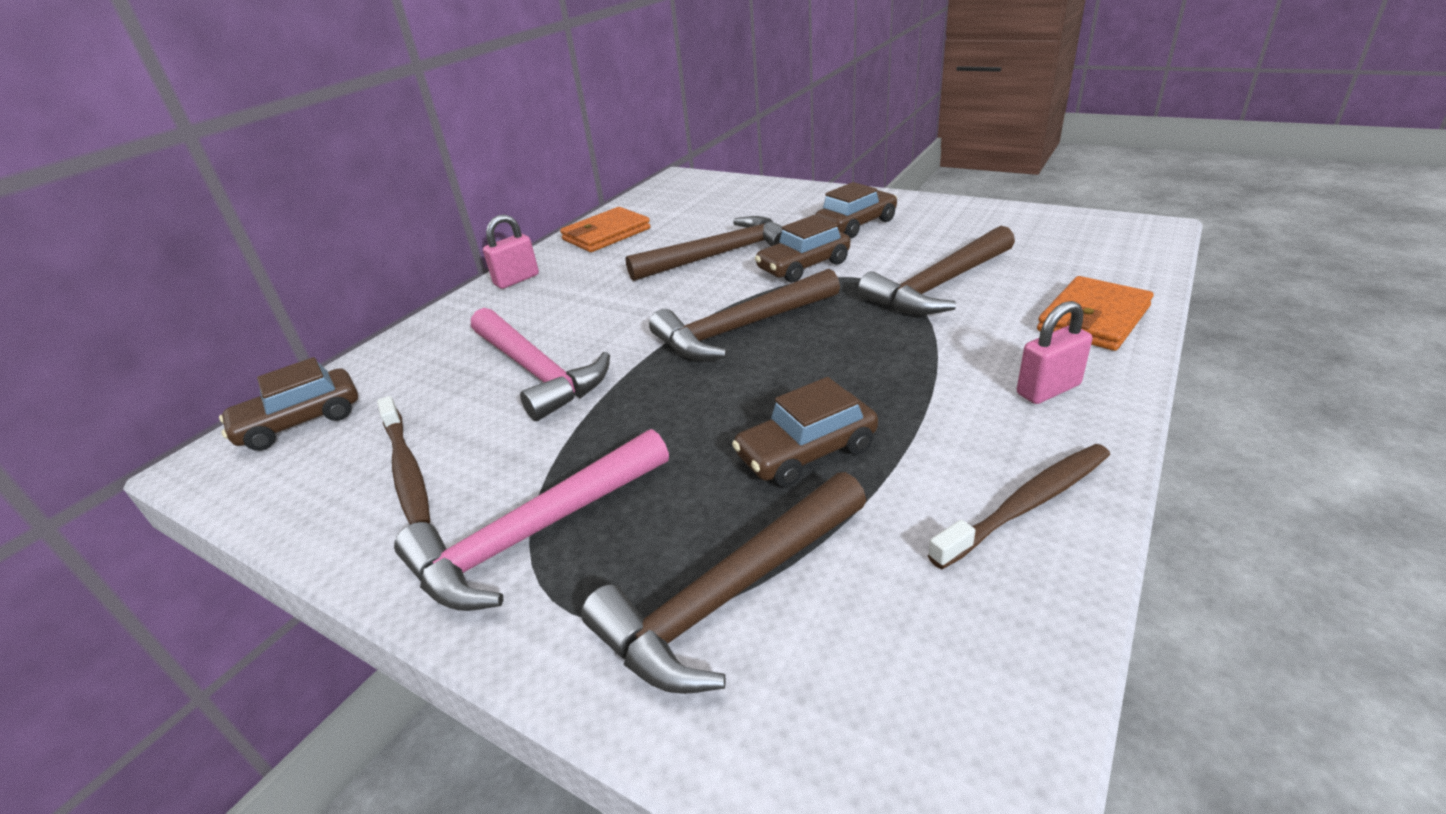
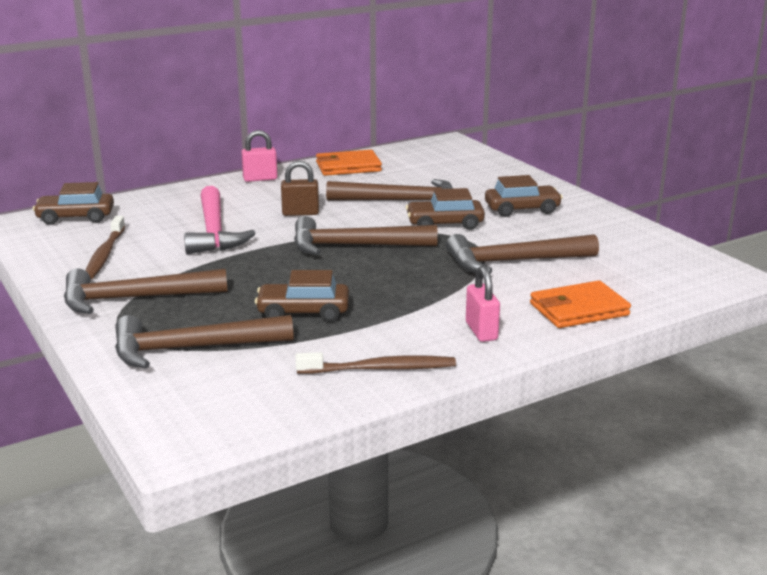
camera: 25 degrees right, 10 degrees down
(535, 533) = (135, 299): pink hammer -> brown hammer
(621, 307) = (300, 213): none -> brown padlock
(1048, 389) = (481, 331): pink padlock -> pink padlock turned 75 degrees clockwise

